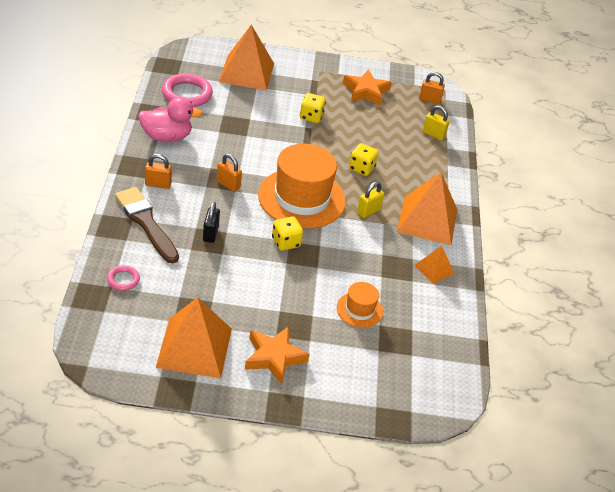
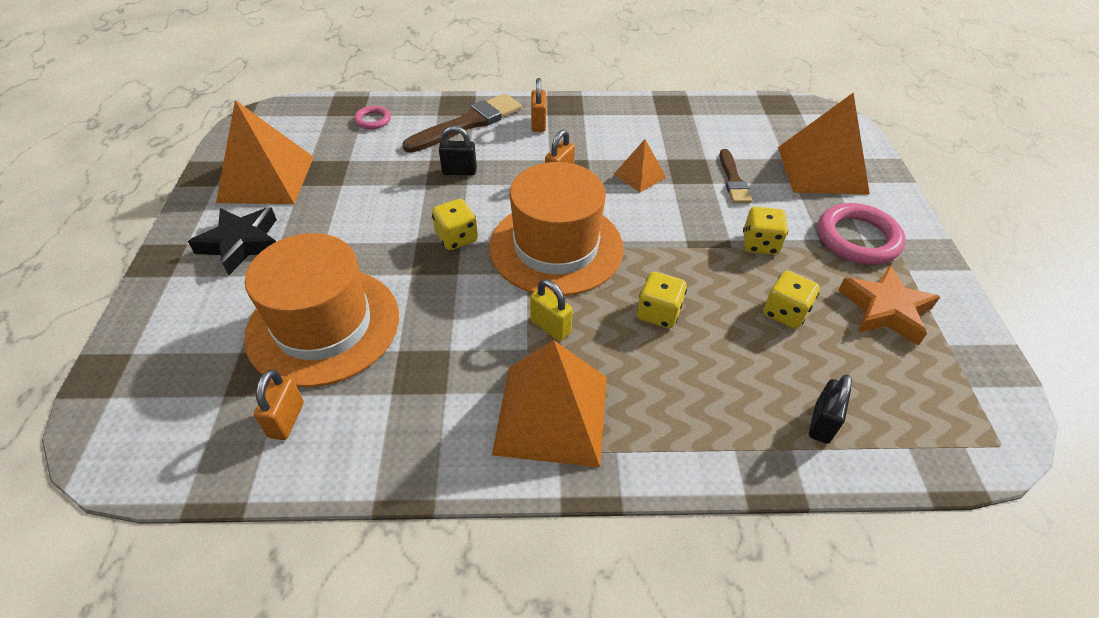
camera: 90 degrees right, 5 degrees up
(166, 137) = (630, 120): pink duck -> none
(187, 94) = (729, 125): pink ring -> pink ring (857, 239)
(249, 109) = (733, 180): none -> brown brush
(274, 357) = (241, 243): orange star -> black star
(359, 310) = (323, 325): orange hat -> orange hat, size x2.08
(365, 124) = (785, 313): none -> yellow dice
(429, 100) = (937, 415): orange padlock -> orange padlock (286, 420)
(433, 134) = (822, 423): yellow padlock -> black padlock
(434, 269) = (422, 426): orange pyramid -> orange pyramid (639, 175)

